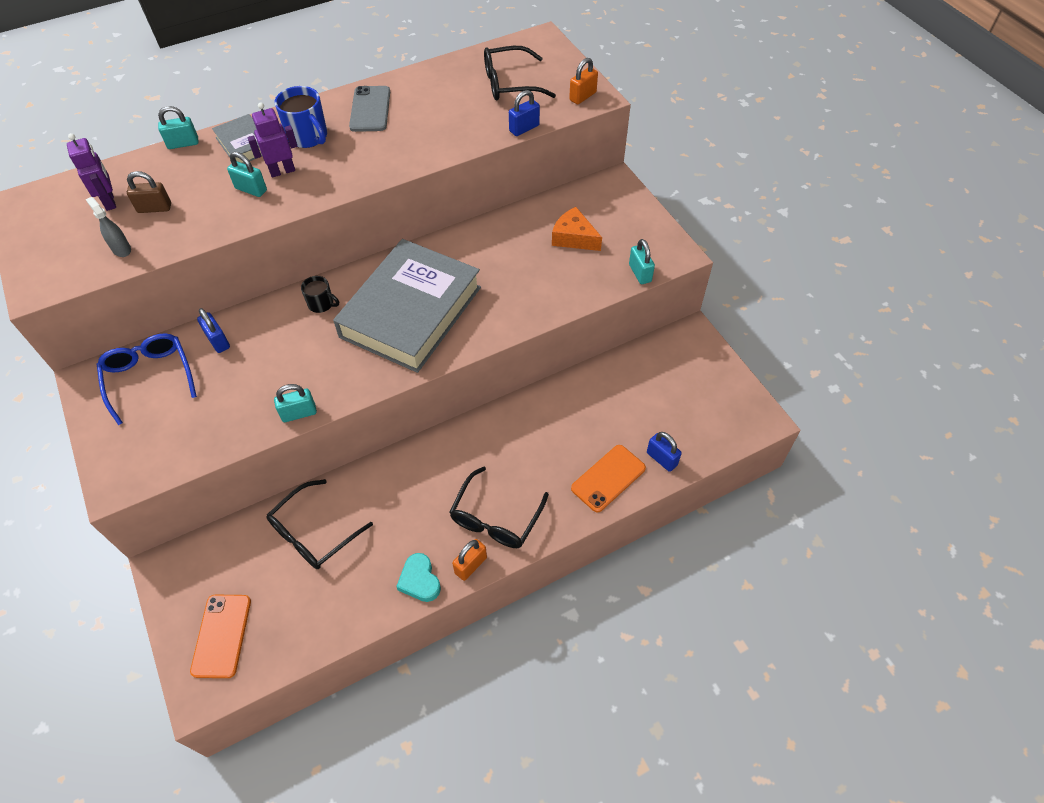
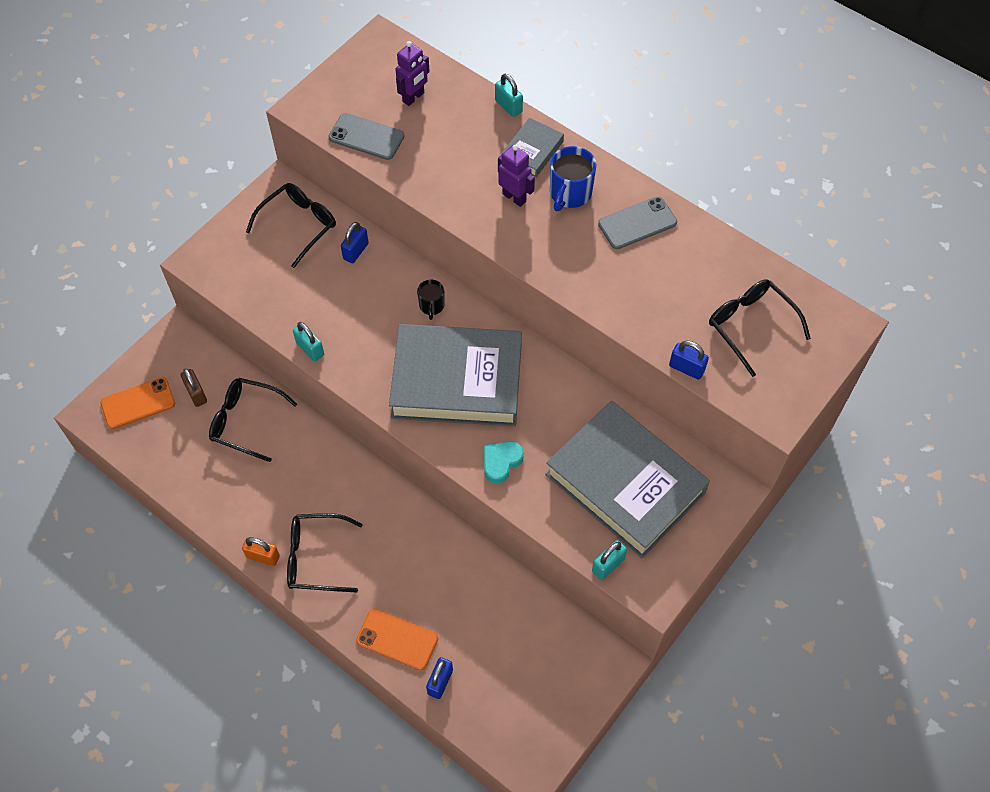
camera: 65 degrees right, 5 degrees up
(121, 249) = (366, 137): grey spray bottle -> grey phone
(149, 377) = (298, 225): blue glasses -> black glasses
(154, 208) = (422, 132): brown padlock -> brown padlock (196, 394)
(251, 189) = (479, 187): turquoise padlock -> none
(419, 580) = (234, 522): turquoise heart -> turquoise heart (501, 462)
(574, 238) = (625, 483): orange cheese -> grey book
(583, 96) = (771, 403): orange padlock -> none

